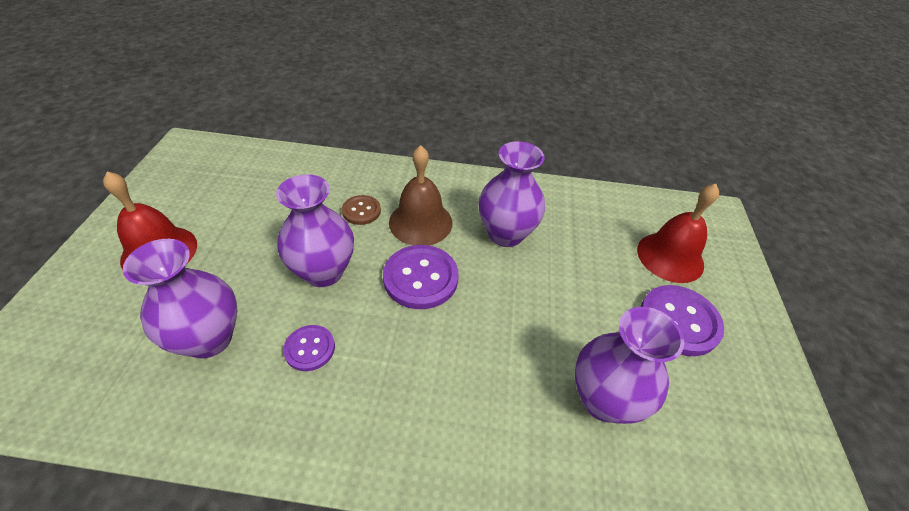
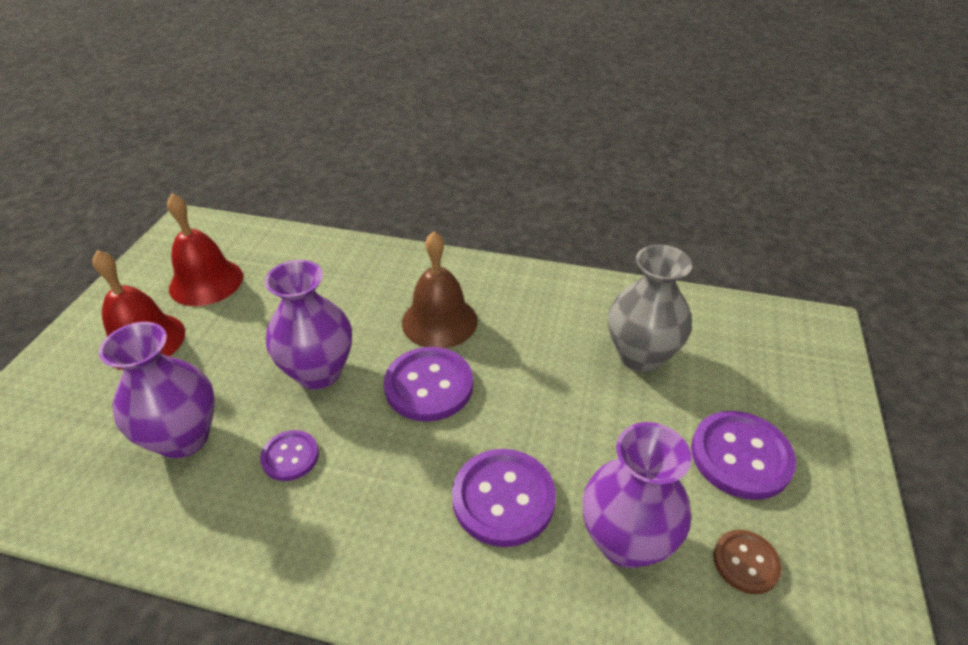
camera: 10 degrees right, 5 degrees down
(361, 211) = (372, 305): brown button -> brown button (746, 562)
(499, 371) = (503, 498): none -> purple button
(505, 234) = (540, 339): purple vase -> none
(587, 243) = (640, 356): none -> grey vase
(670, 257) = (745, 377): red bell -> red bell (206, 282)

